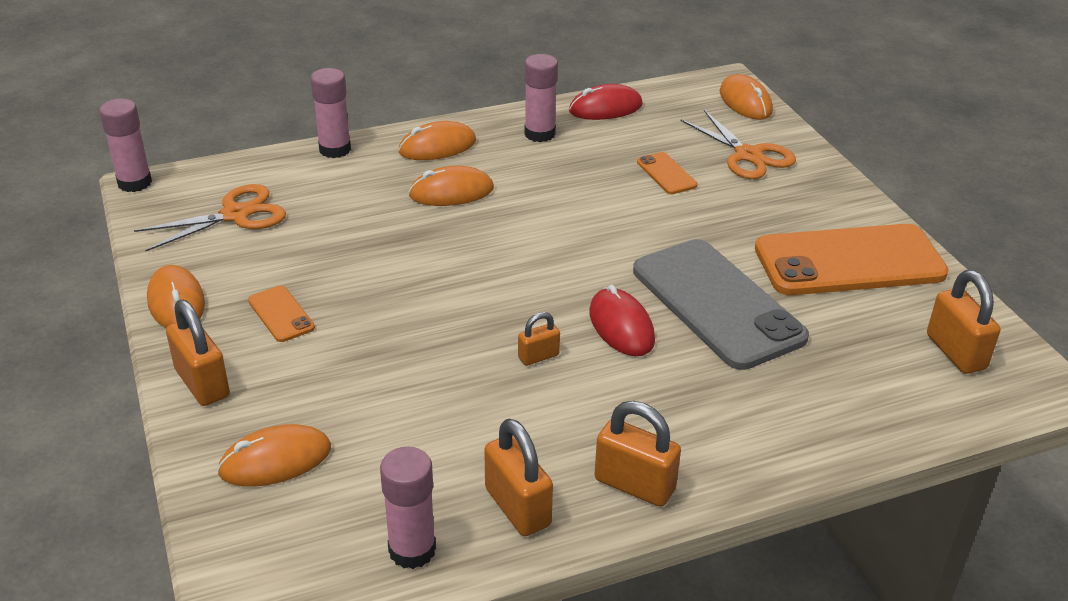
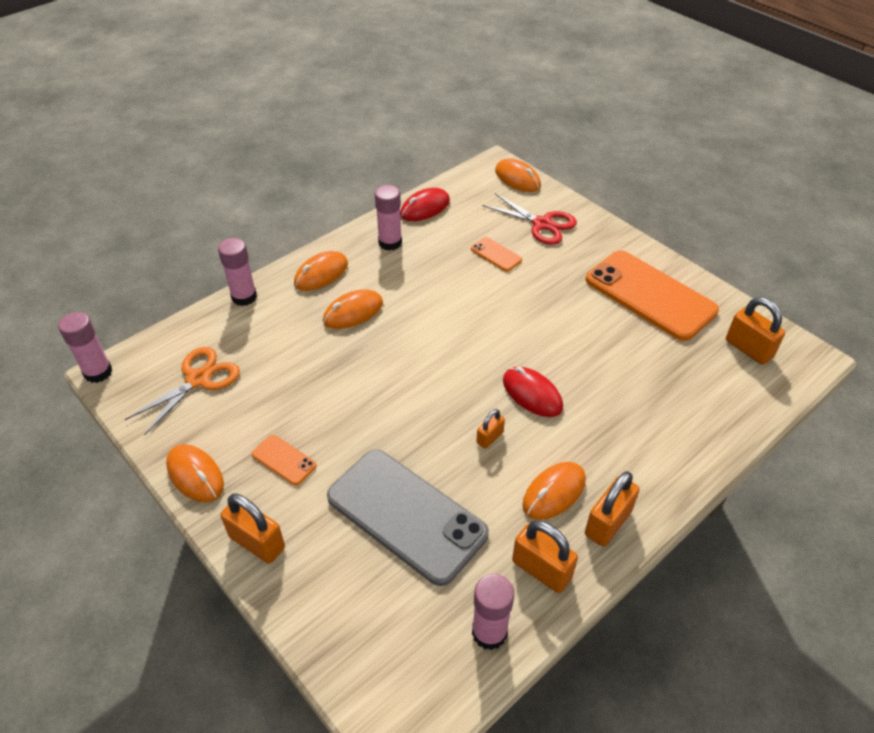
camera: 20 degrees left, 10 degrees up
(275, 460) = (350, 592): orange mouse -> orange mouse (554, 492)
(634, 485) = (607, 523): orange padlock -> orange padlock turned 60 degrees counterclockwise
(717, 304) = (584, 355): grey phone -> grey phone (406, 515)
(748, 155) = (542, 224): orange scissors -> red scissors
(849, 261) = (650, 295): orange phone -> orange phone turned 75 degrees clockwise

